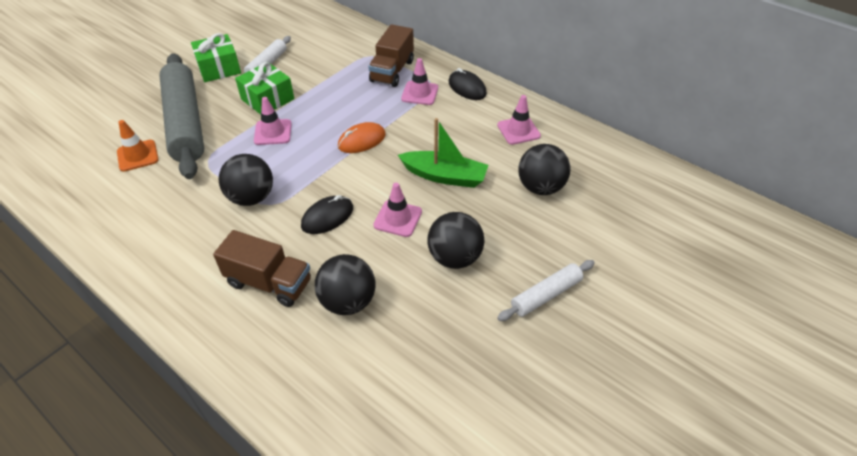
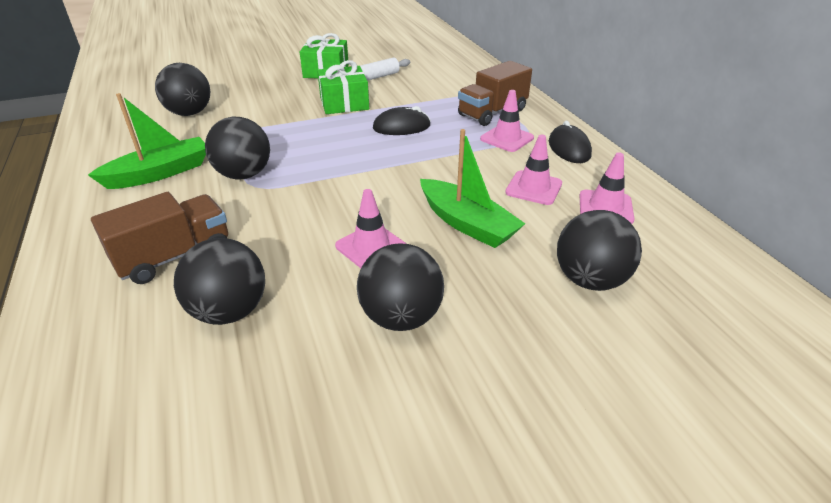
camera: 30 degrees right, 10 degrees down
(137, 156) = (189, 113): orange traffic cone -> black ball
(178, 223) = (159, 173): none -> green boat
(186, 122) = (255, 101): grey rolling pin -> none
(269, 283) = (174, 256): brown truck -> brown truck turned 90 degrees counterclockwise
(273, 132) = (321, 129): pink traffic cone -> pink traffic cone (533, 188)
(327, 217) = (297, 217): black mouse -> black mouse (401, 127)
(361, 141) = (402, 161): orange mouse -> none
(546, 295) = (492, 425): white rolling pin -> none

